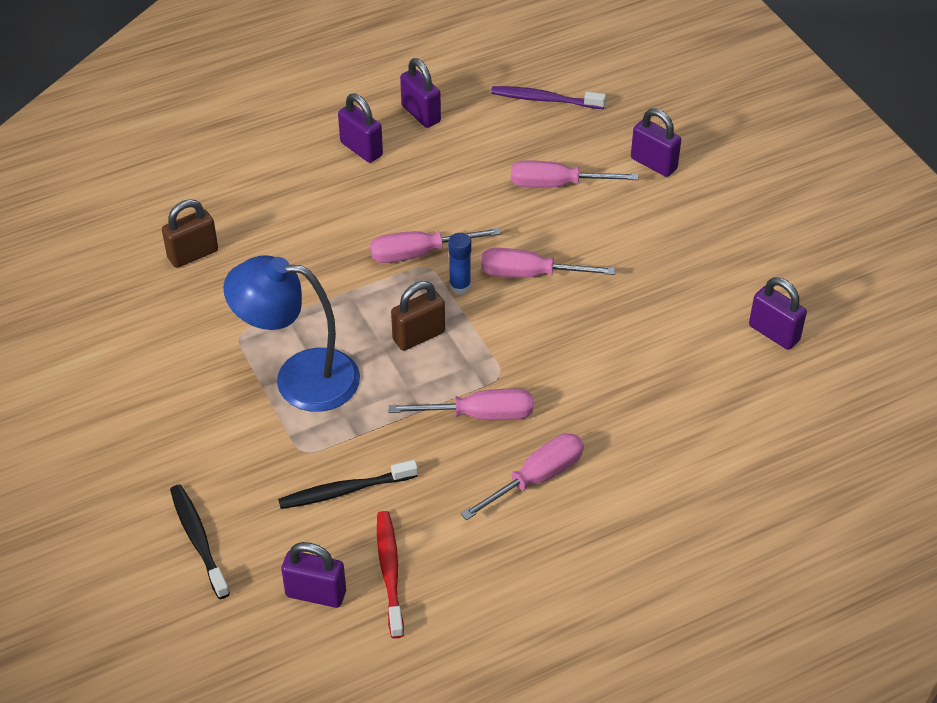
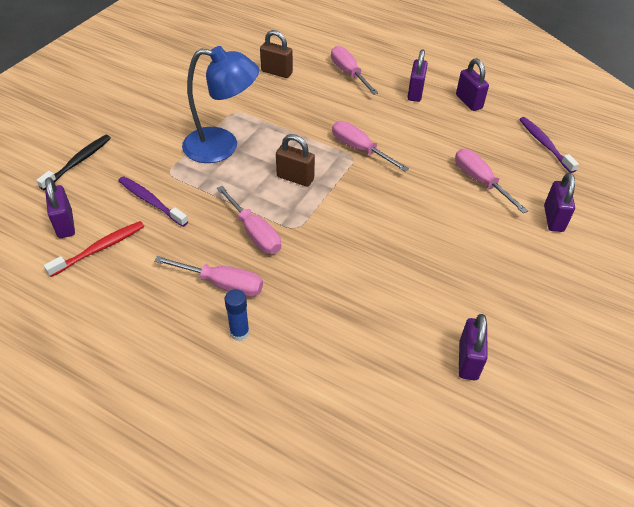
camera: 55 degrees right, 0 degrees up
(299, 378) = (222, 146): blue lamp -> blue lamp turned 120 degrees clockwise
(345, 491) = (151, 201): black toothbrush -> purple toothbrush
(421, 114) = (468, 102): purple padlock -> purple padlock turned 45 degrees counterclockwise
(460, 287) = (350, 177): blue glue stick -> blue glue stick (239, 333)
(529, 274) = (391, 203): pink screwdriver -> pink screwdriver (348, 73)

